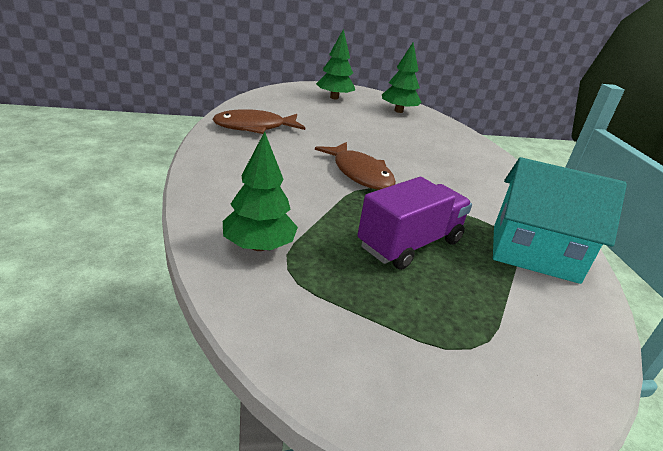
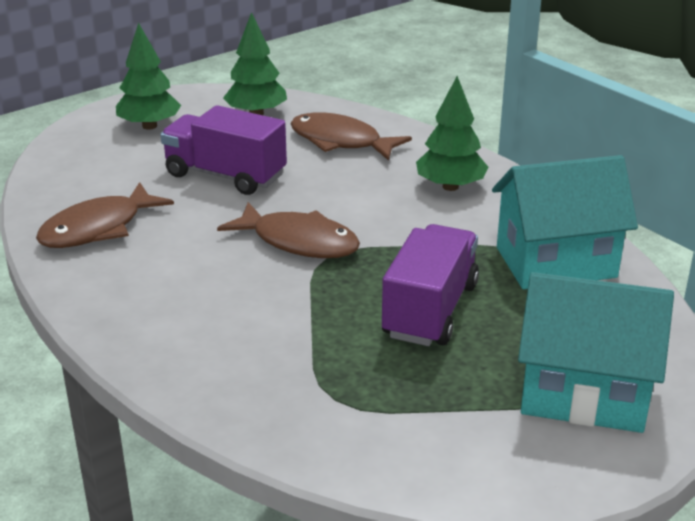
camera: 25 degrees left, 0 degrees up
(258, 246) = (281, 389): green tree -> green tree (450, 187)
(351, 129) = (225, 175): none -> purple truck
(436, 138) = (341, 141): none -> brown fish
(487, 357) = (584, 393): none -> turquoise house

